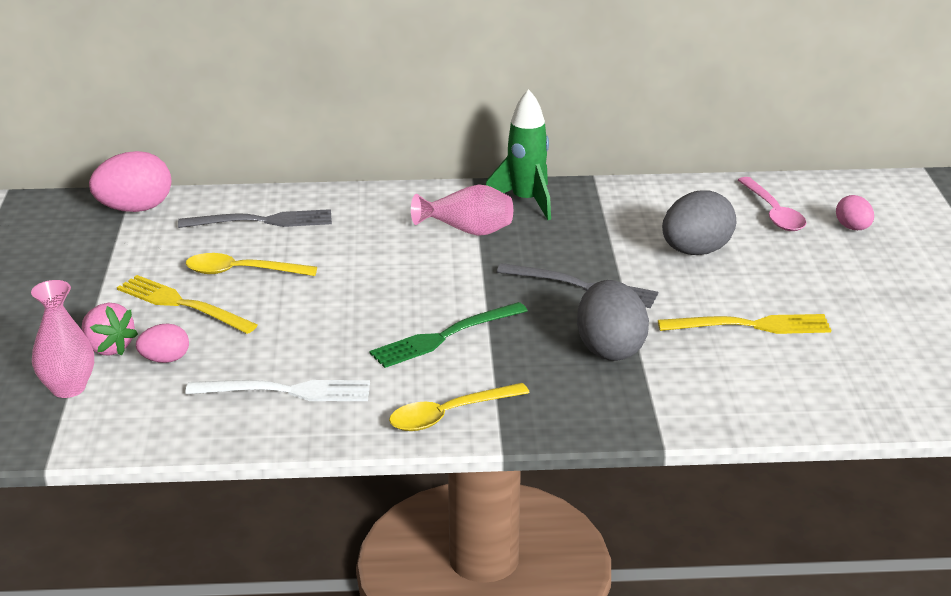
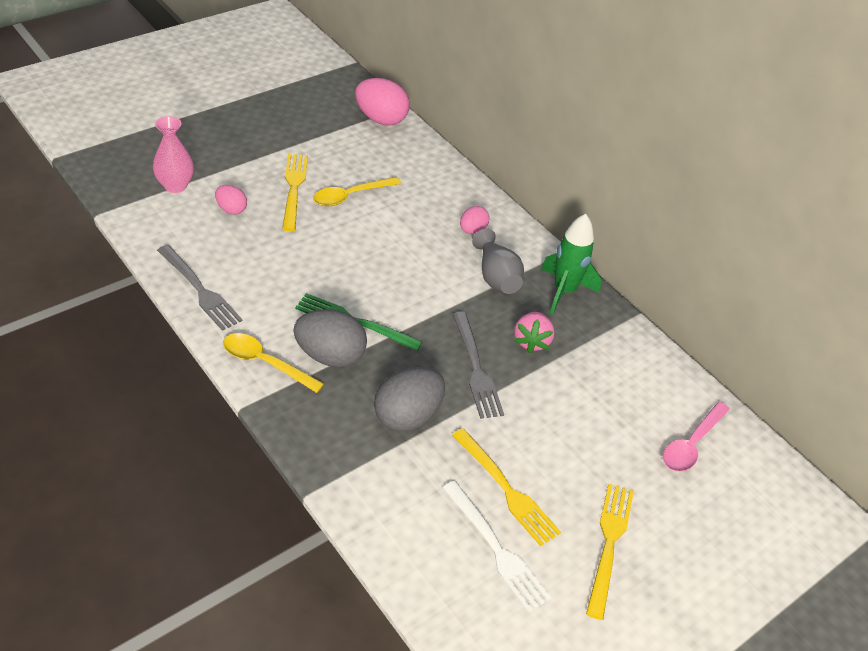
camera: 50 degrees right, 15 degrees up
(108, 348) = (226, 181): pink strawberry -> pink strawberry (531, 341)
(241, 272) = (350, 196): yellow spoon -> yellow spoon turned 90 degrees counterclockwise
(263, 221) = (417, 177): grey fork -> grey fork (200, 290)
(287, 391) = (237, 276): white fork -> white fork (497, 549)
(467, 230) = (496, 277): pink vase -> grey vase
(696, 251) = (585, 416): grey egg -> grey egg (330, 356)
(852, 296) = (609, 543): none -> yellow fork
(853, 228) = (719, 508): pink egg -> pink egg (472, 230)

